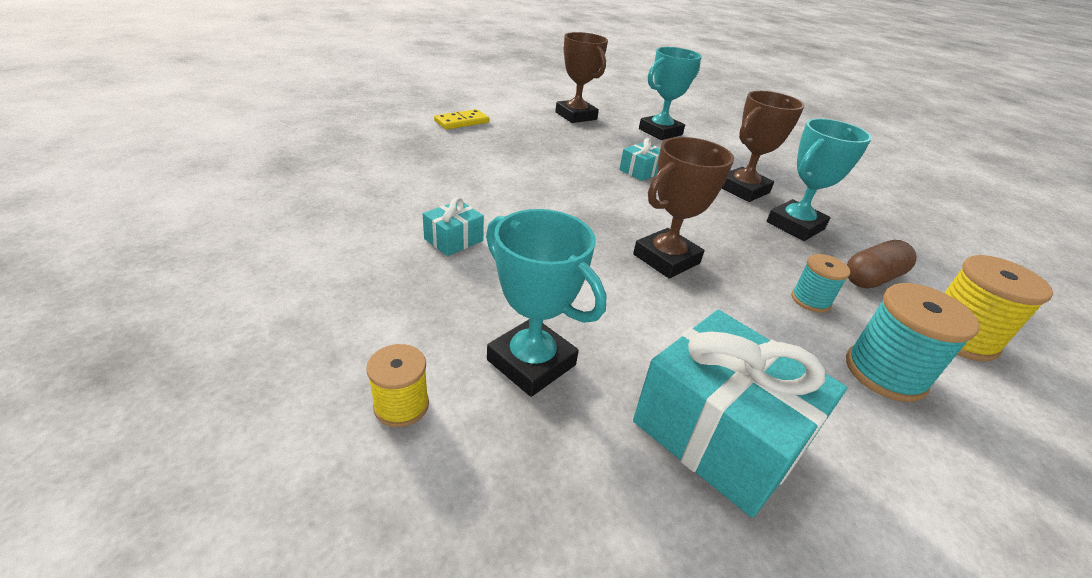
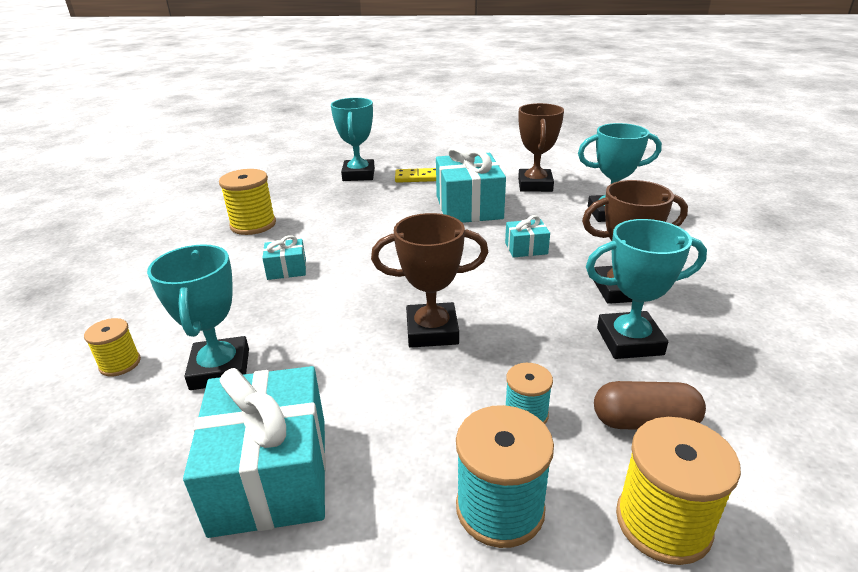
camera: 40 degrees right, 5 degrees down
(340, 201) = (253, 225): none -> yellow spool
(393, 126) = (358, 175): none -> turquoise trophy
(547, 143) = (468, 207): none -> turquoise gift

